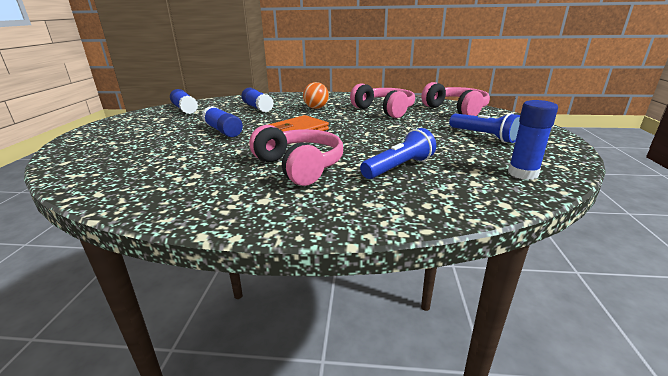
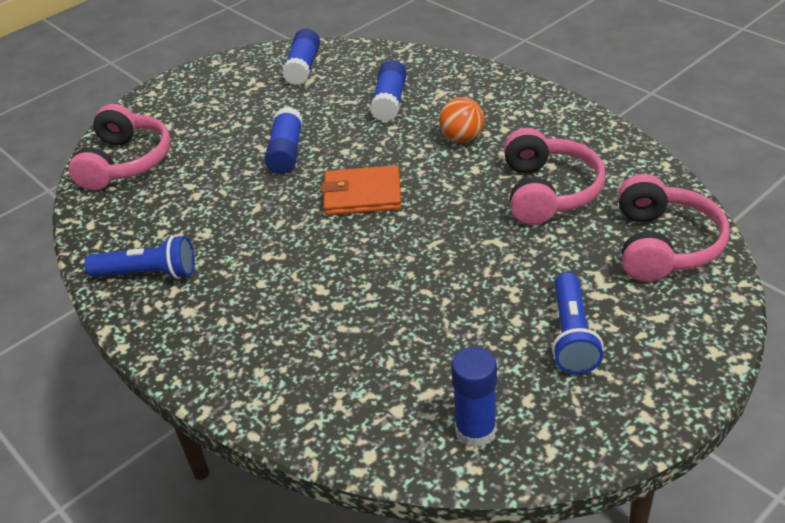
camera: 45 degrees right, 15 degrees up
(299, 166) = (275, 274): pink headphones -> pink headphones (125, 162)
(398, 167) = (363, 335): blue flashlight -> blue flashlight (148, 273)

